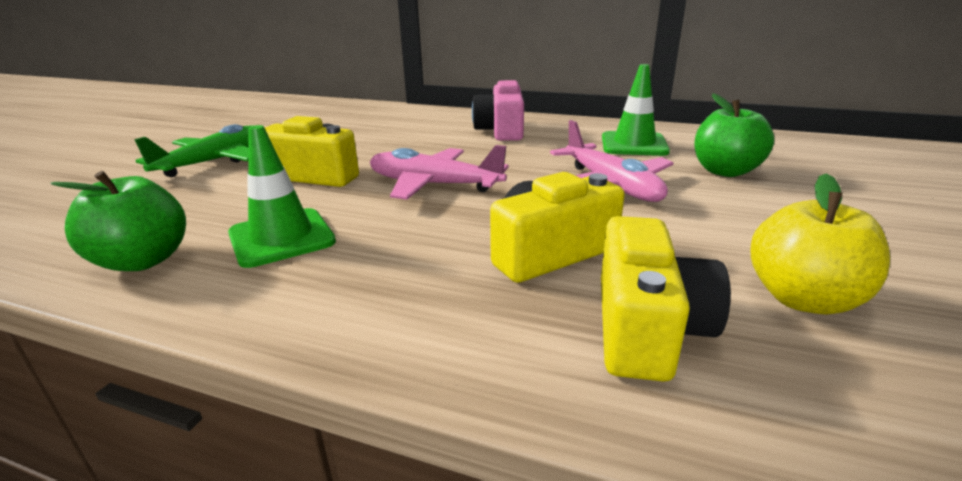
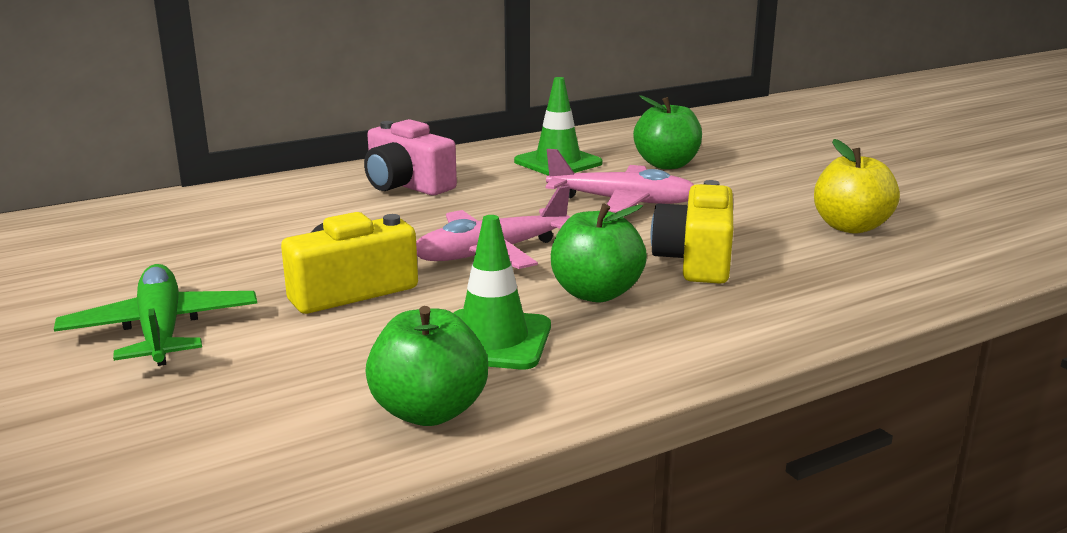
camera: 50 degrees left, 5 degrees down
(413, 240) = (596, 293): none -> green apple
(646, 327) = (825, 271): yellow camera -> none

